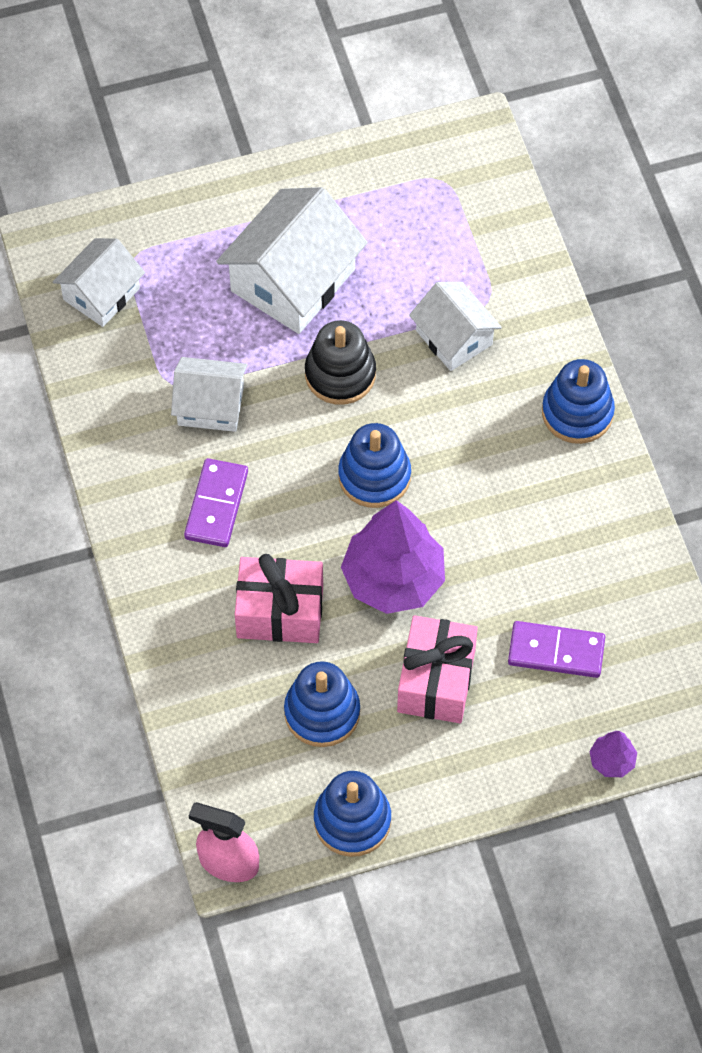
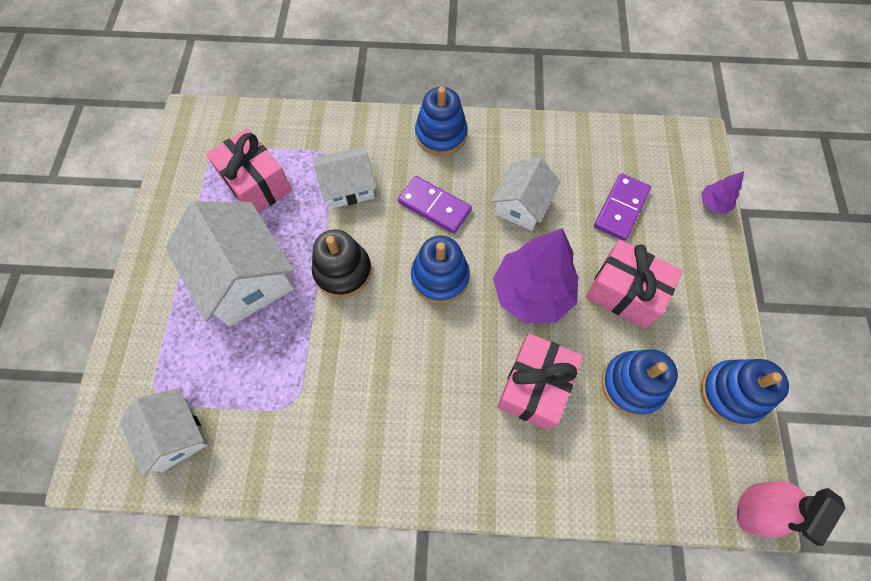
camera: 70 degrees left, 5 degrees up
(210, 405) = (326, 378): white house -> white house (522, 205)
(216, 505) = (420, 405): purple domino -> purple domino (434, 206)
(415, 241) = (256, 184): none -> pink gift

